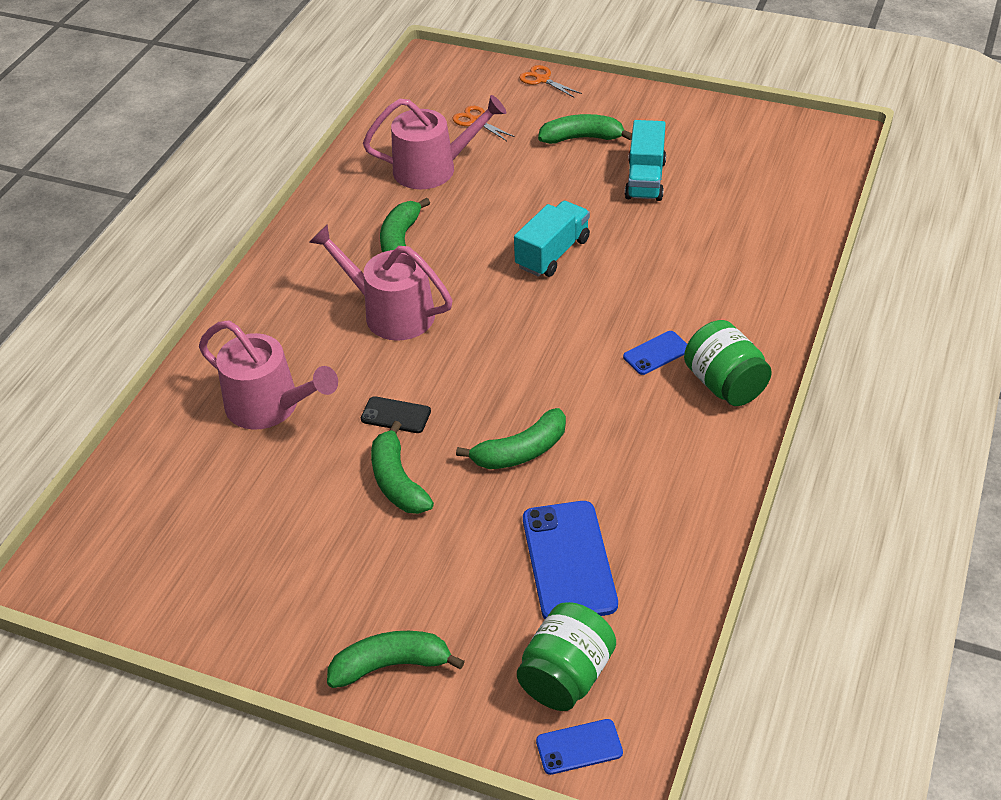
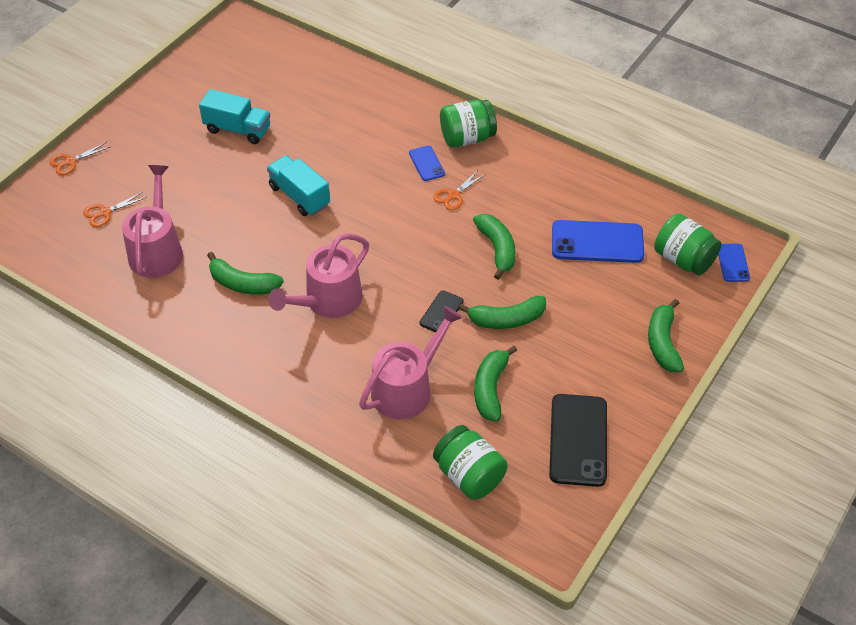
camera: 80 degrees left, 5 degrees up
(147, 485) = (469, 475): none -> green jar
(208, 586) = (578, 440): none -> black phone
(582, 138) = (166, 153): green banana -> green banana (490, 389)
(606, 391) = (454, 195): none -> orange scissors

